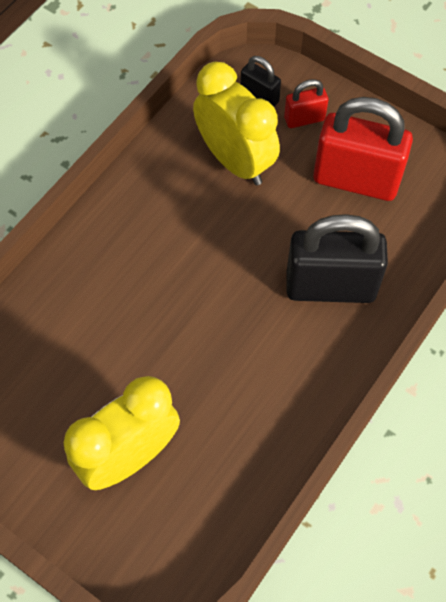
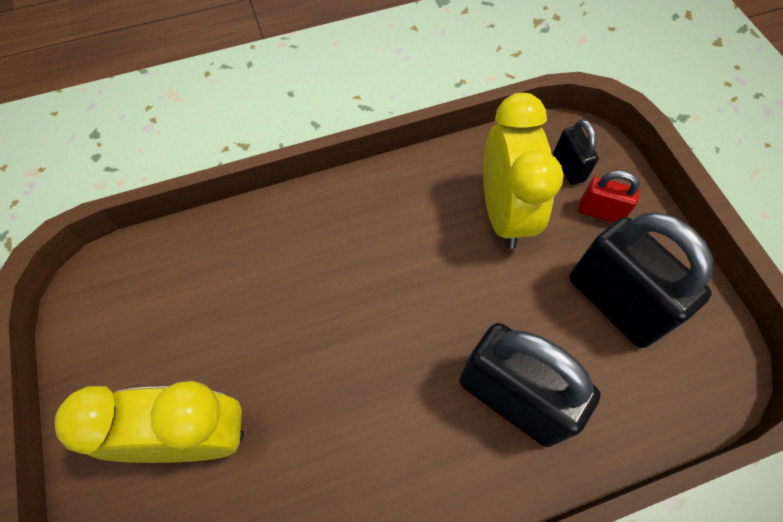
camera: 35 degrees right, 0 degrees up
(356, 180) = (614, 302): red padlock -> black padlock

